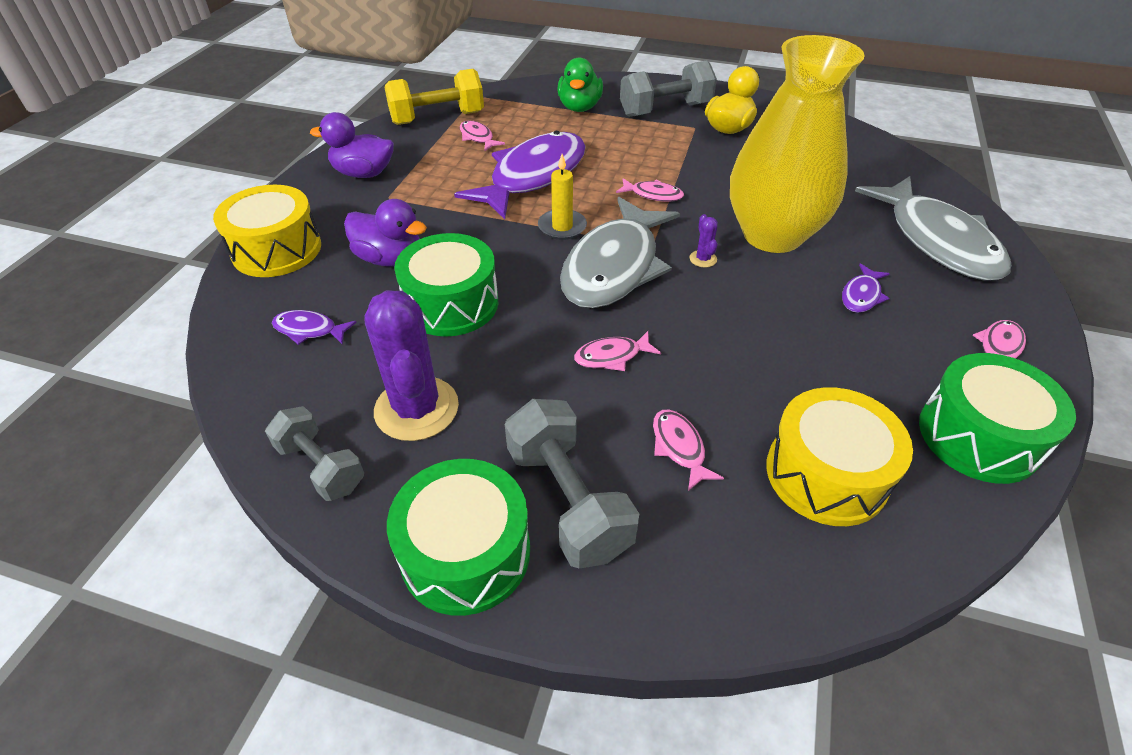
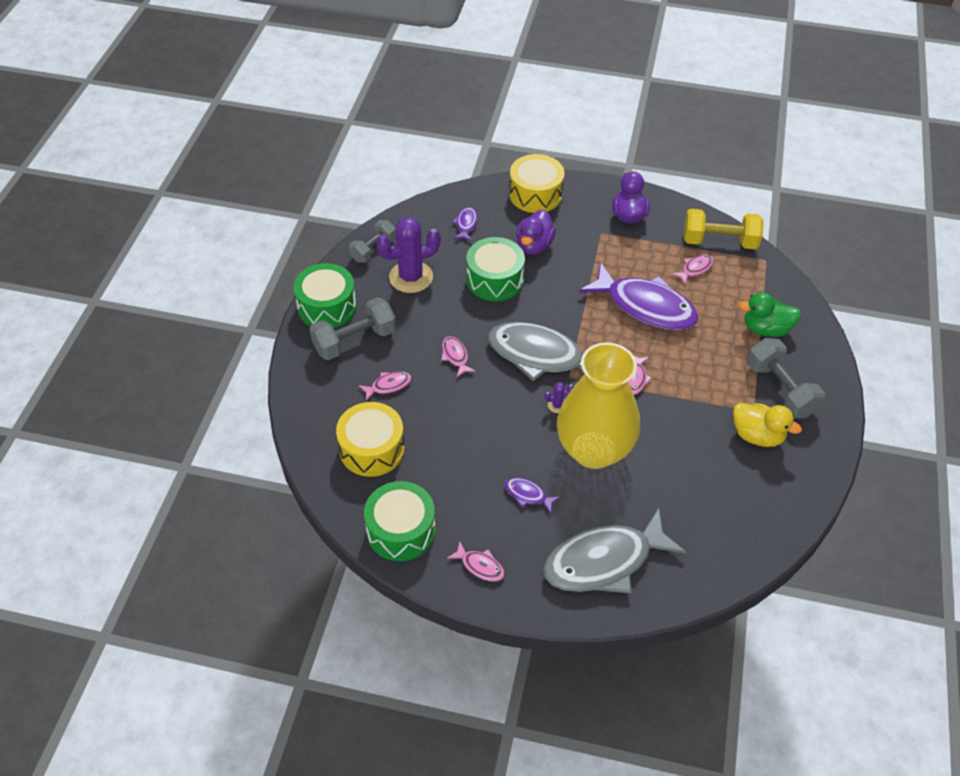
camera: 85 degrees right, 5 degrees up
(437, 118) = (719, 242): yellow dumbbell -> yellow dumbbell turned 60 degrees counterclockwise
(562, 227) = (582, 327): yellow candle -> none

